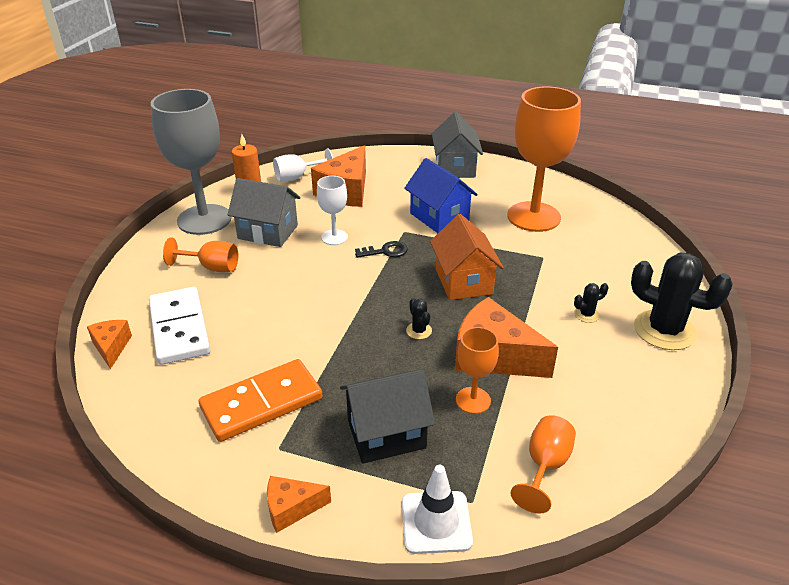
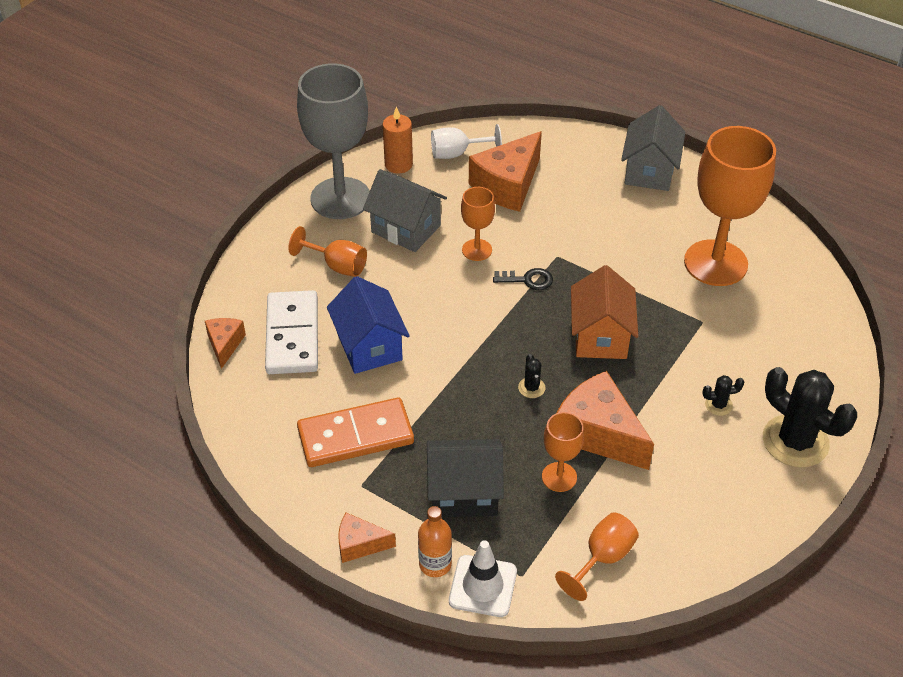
camera: 15 degrees right, 10 degrees up
(334, 237) = (477, 250): white goblet -> orange goblet
(378, 511) = (435, 564): none -> orange bottle
(439, 217) = (604, 243): blue house -> blue house (369, 346)

